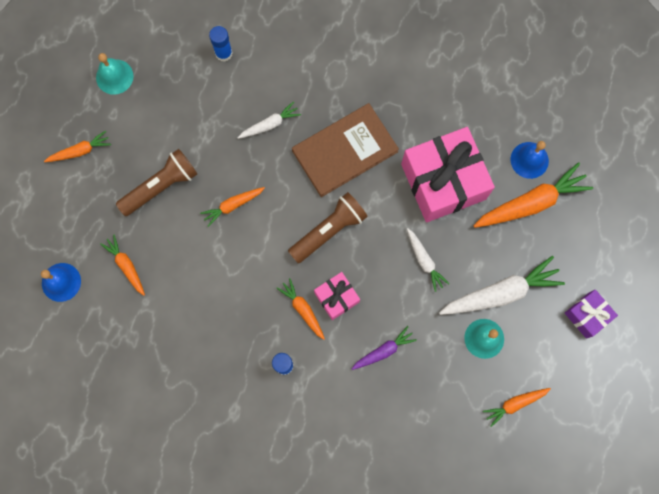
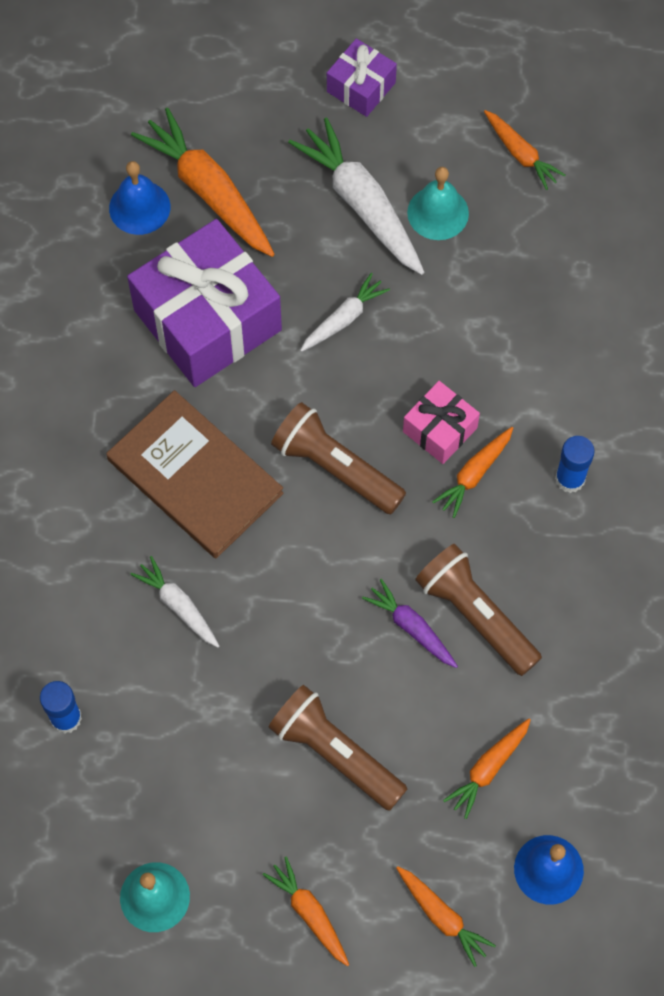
camera: 105 degrees left, 10 degrees down
(216, 285) = (475, 615): none -> brown flashlight
(233, 205) = (336, 626): orange carrot -> orange carrot (442, 917)
(383, 351) = (500, 344): purple carrot -> purple carrot (411, 627)
(443, 181) = (207, 320): pink gift -> purple gift

